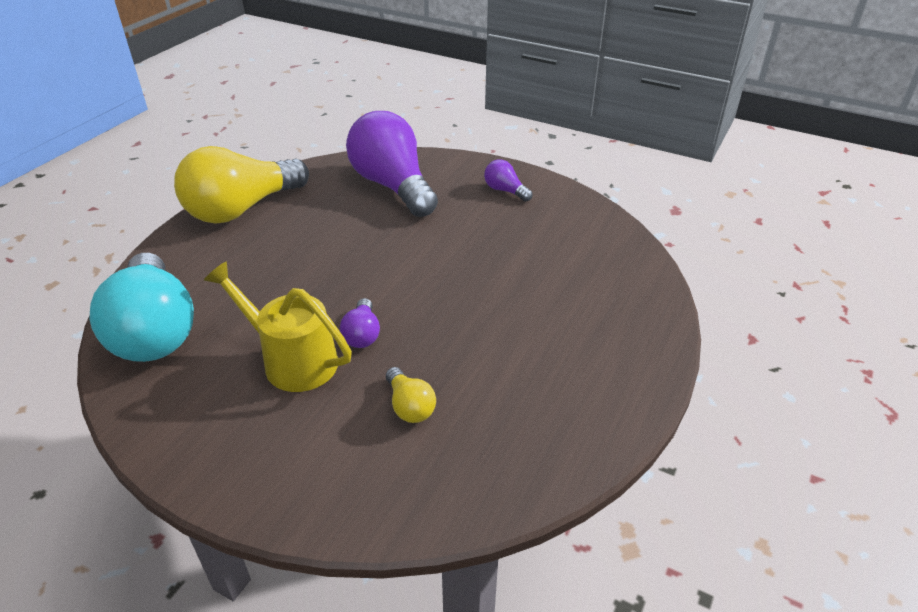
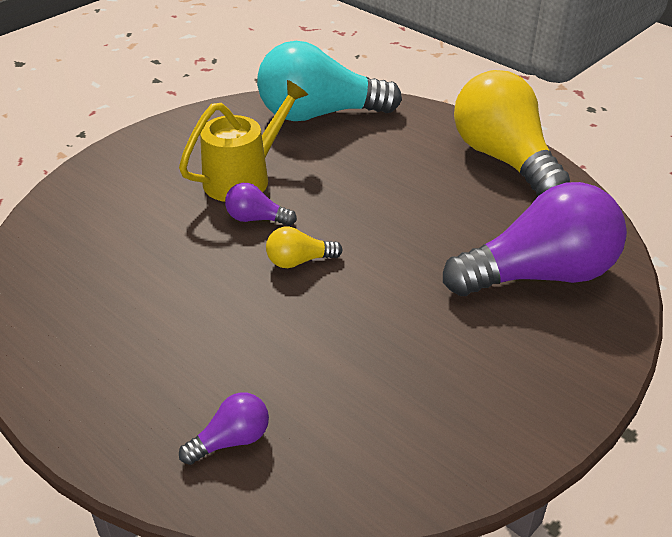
camera: 105 degrees right, 0 degrees up
(410, 406) = (147, 235): yellow light bulb -> yellow light bulb (299, 261)
(505, 190) = (509, 388): purple light bulb -> purple light bulb (231, 440)

